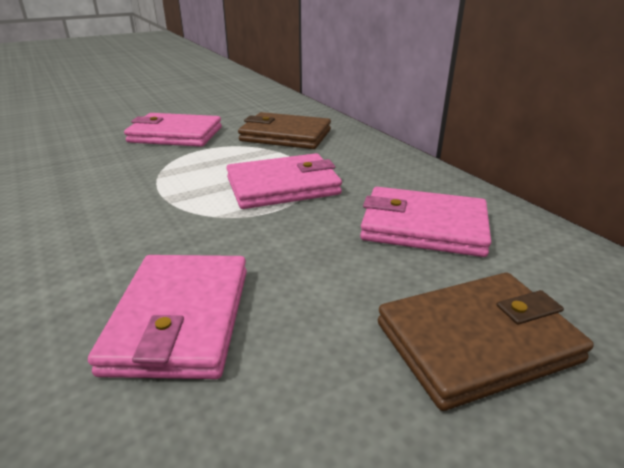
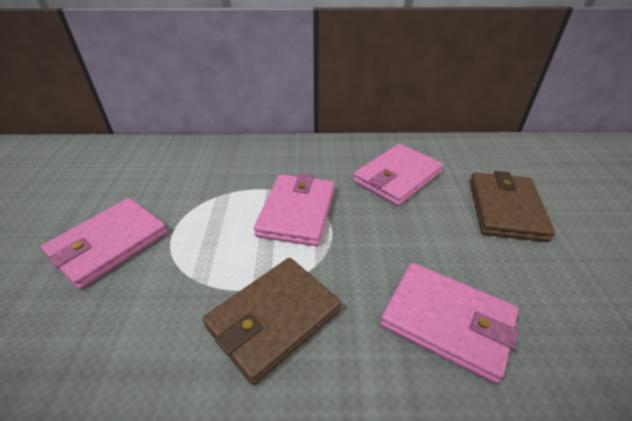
camera: 60 degrees left, 10 degrees up
(285, 135) = (202, 177): brown wallet -> brown wallet (273, 319)

